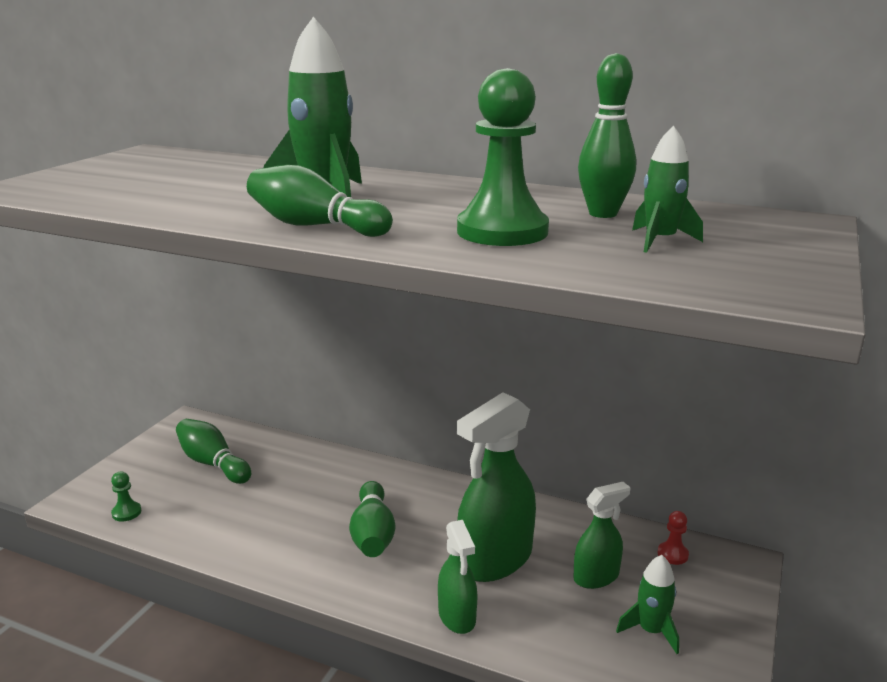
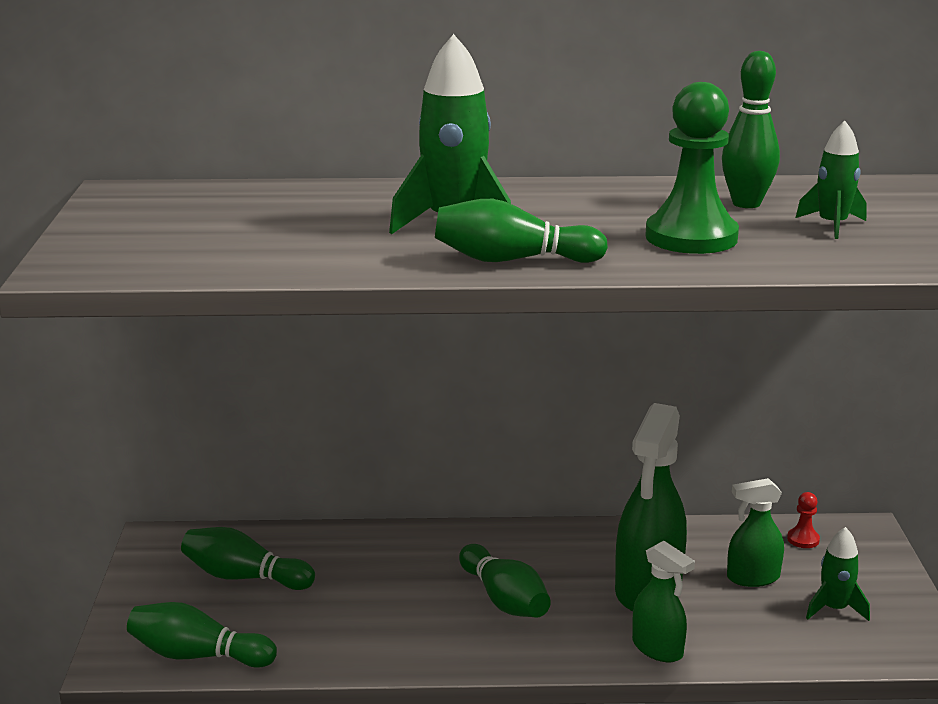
camera: 25 degrees left, 0 degrees up
(126, 512) = (198, 655): green pawn -> green bowling pin
(596, 577) = (752, 578): green spray bottle -> green spray bottle turned 135 degrees counterclockwise

